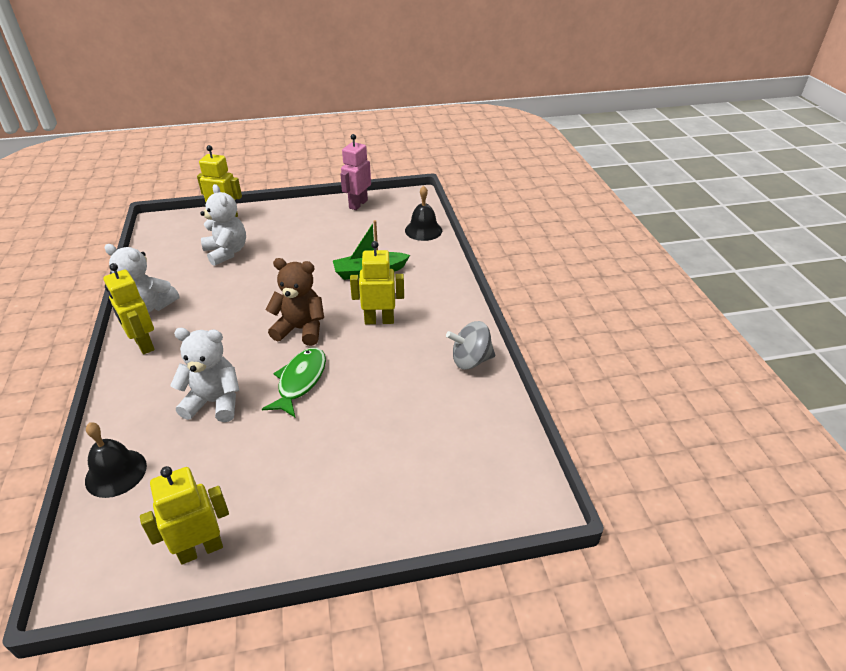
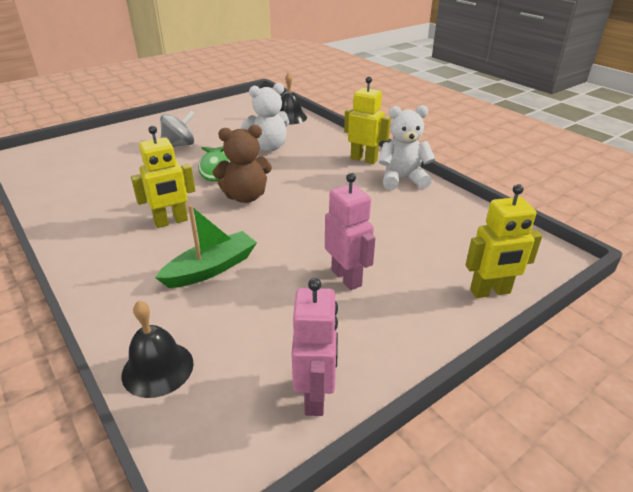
camera: 155 degrees right, 5 degrees down
(200, 549) = (215, 111): yellow robot -> none
(226, 252) = (410, 243): white teddy bear -> none
(292, 243) = (347, 278): none -> pink robot
(470, 360) = (65, 213): grey spinning top -> grey spinning top (179, 145)

